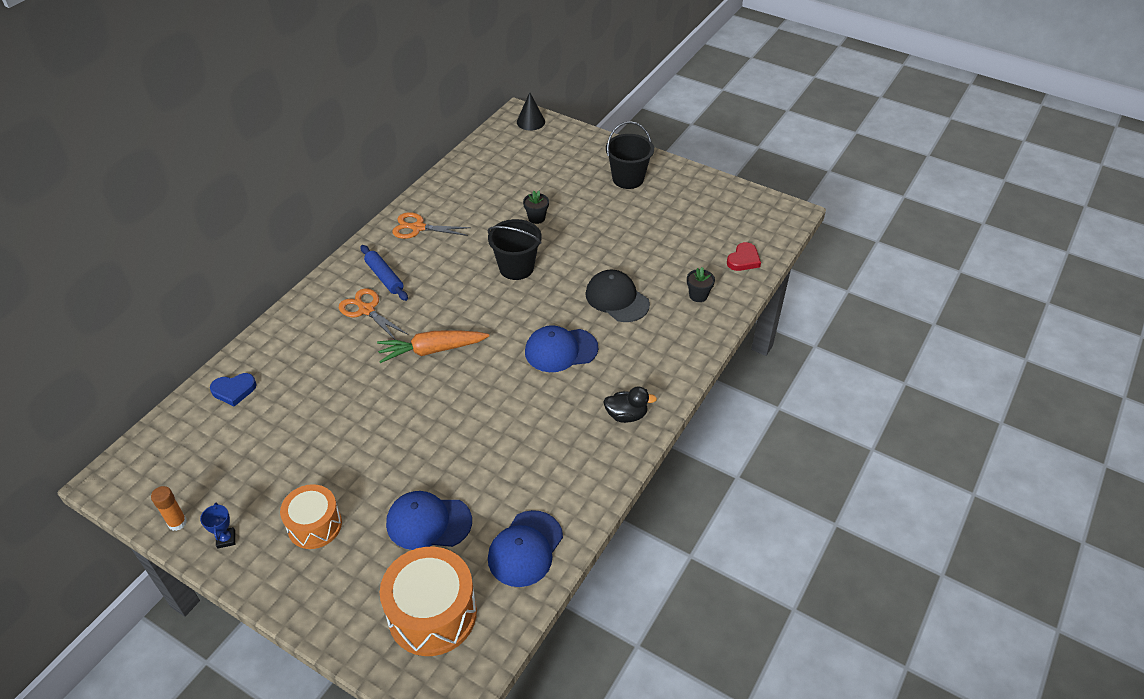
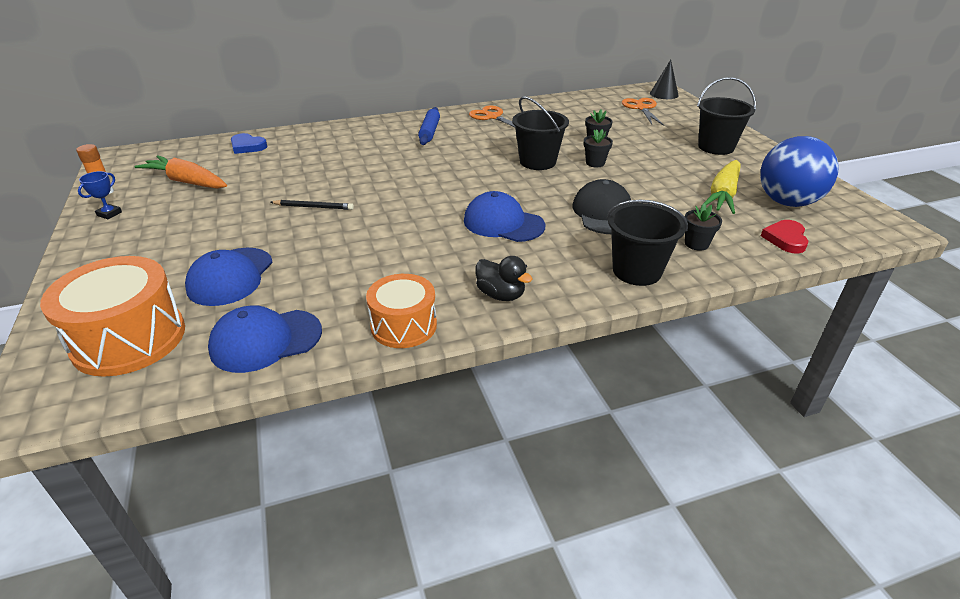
camera: 40 degrees right, 10 degrees down
(314, 525) = (164, 235): orange drum -> orange drum (404, 326)
(366, 310) = (391, 142): orange scissors -> orange scissors (641, 108)
(399, 421) = (313, 207): none -> black pencil
(428, 522) = (230, 277): blue cap -> blue cap turned 120 degrees counterclockwise
(432, 350) = (400, 180): orange carrot -> orange carrot (187, 182)
(560, 245) = (595, 163): none -> black flower pot
(675, 235) = (723, 195): none -> yellow carrot
(685, 343) = (637, 271): none -> black bucket
(718, 220) = (787, 202): none -> blue ball
(743, 260) = (785, 239): red heart -> red heart turned 120 degrees clockwise

